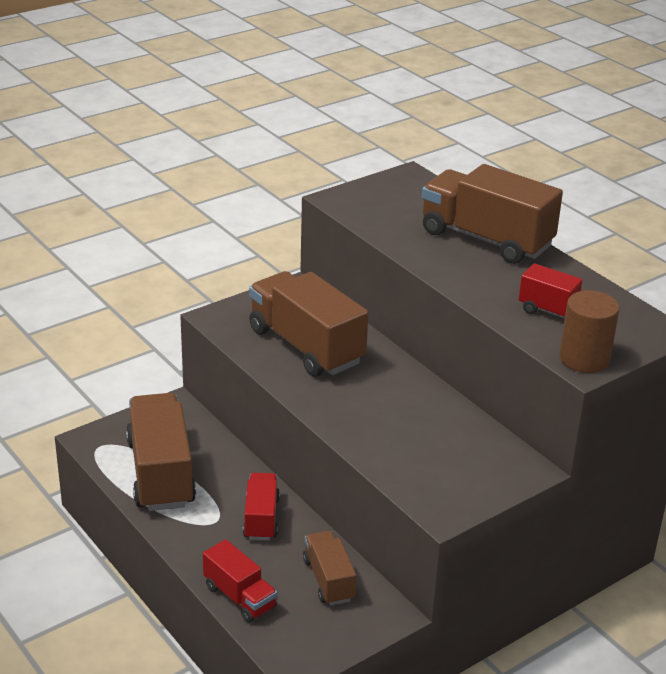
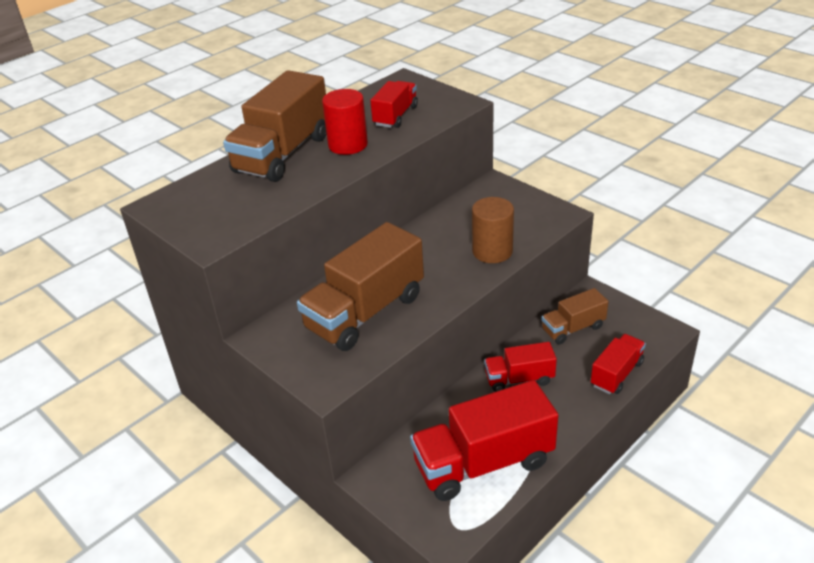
camera: 95 degrees left, 5 degrees up
(160, 473) = (483, 463): brown truck -> red truck
(495, 277) = (348, 145): none -> red cylinder
(584, 358) = (452, 103): brown cylinder -> brown cylinder (492, 251)

